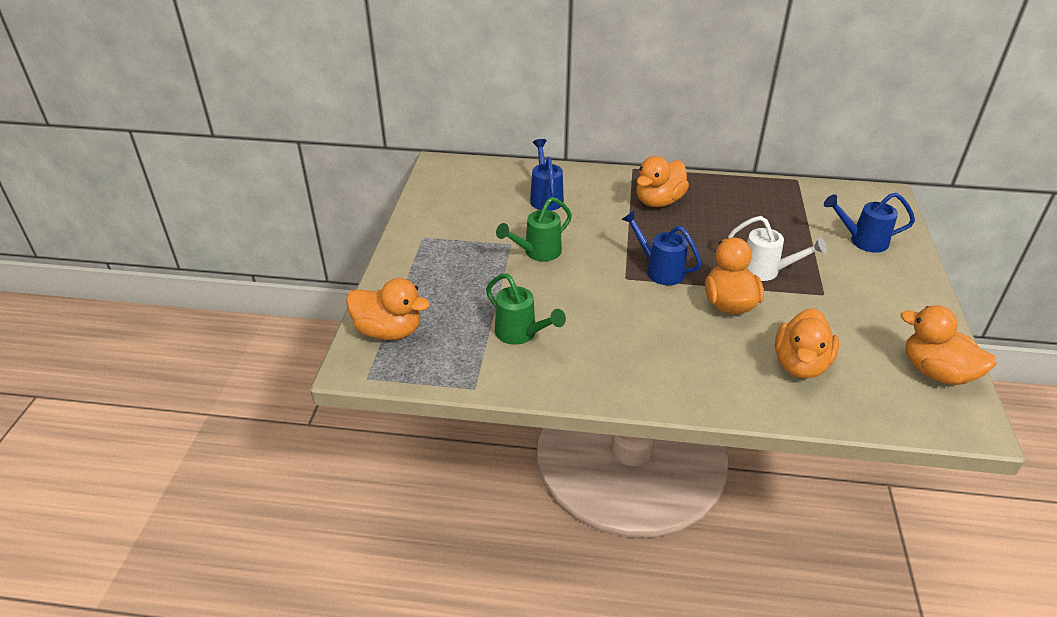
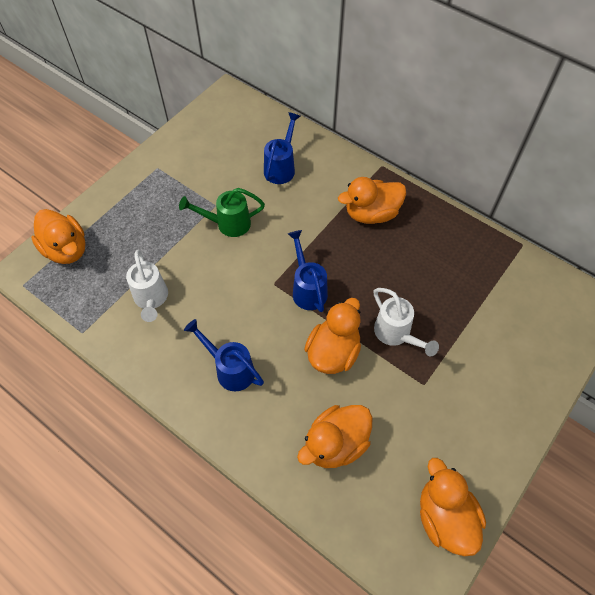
camera: 30 degrees right, 20 degrees up
(521, 334) = (151, 299): green watering can -> white watering can
(862, 241) = (517, 344): blue watering can -> blue watering can (230, 369)

